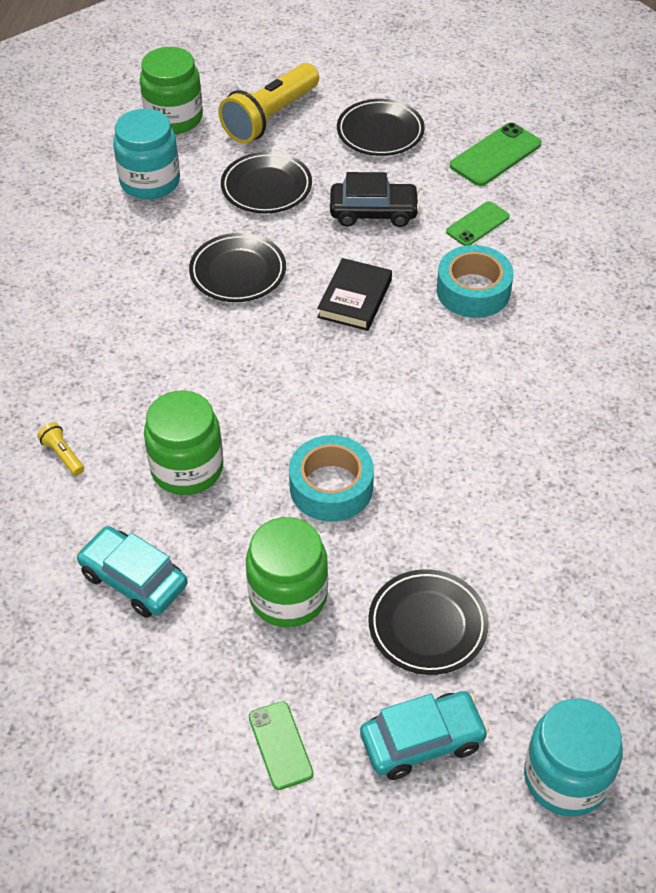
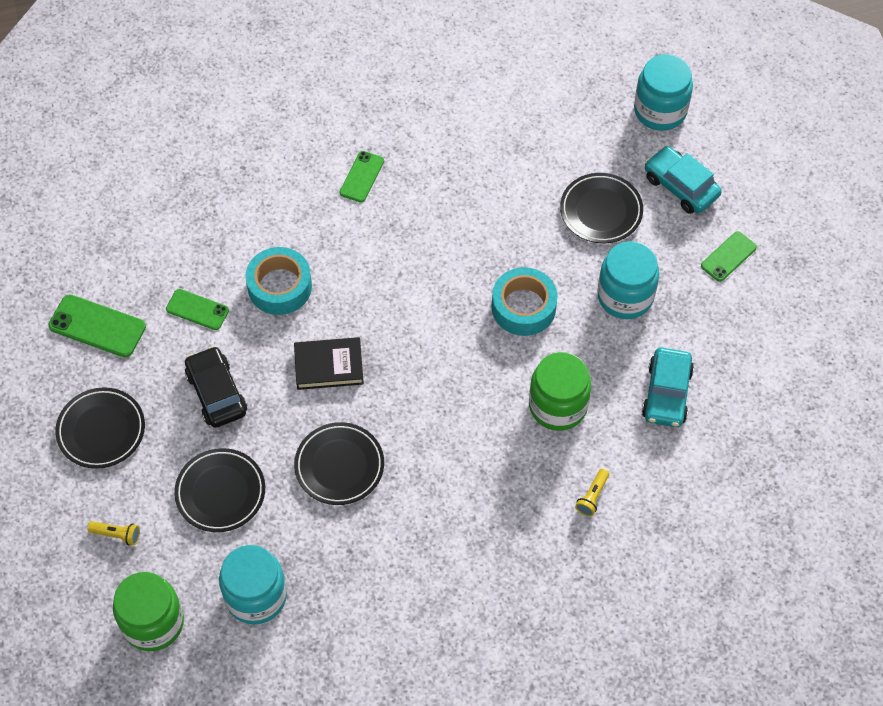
camera: 115 degrees left, 10 degrees up
(270, 117) = (117, 535): yellow flashlight -> yellow flashlight, size x0.41
(288, 596) = (625, 296): green jar -> turquoise jar
(590, 403) = (361, 177): none -> green phone

